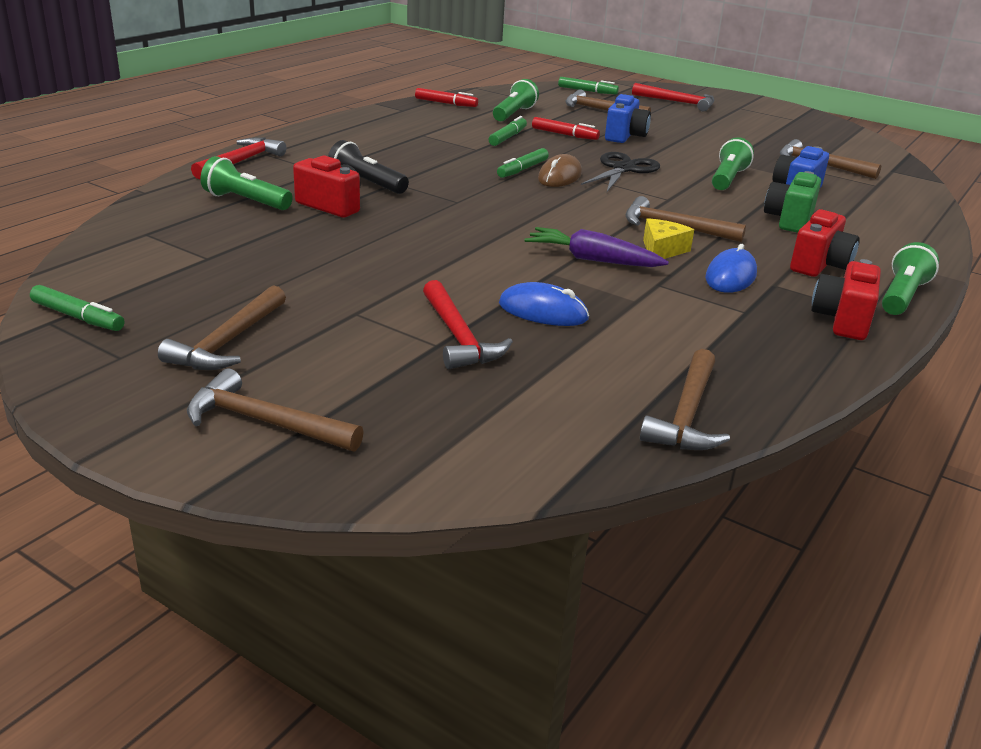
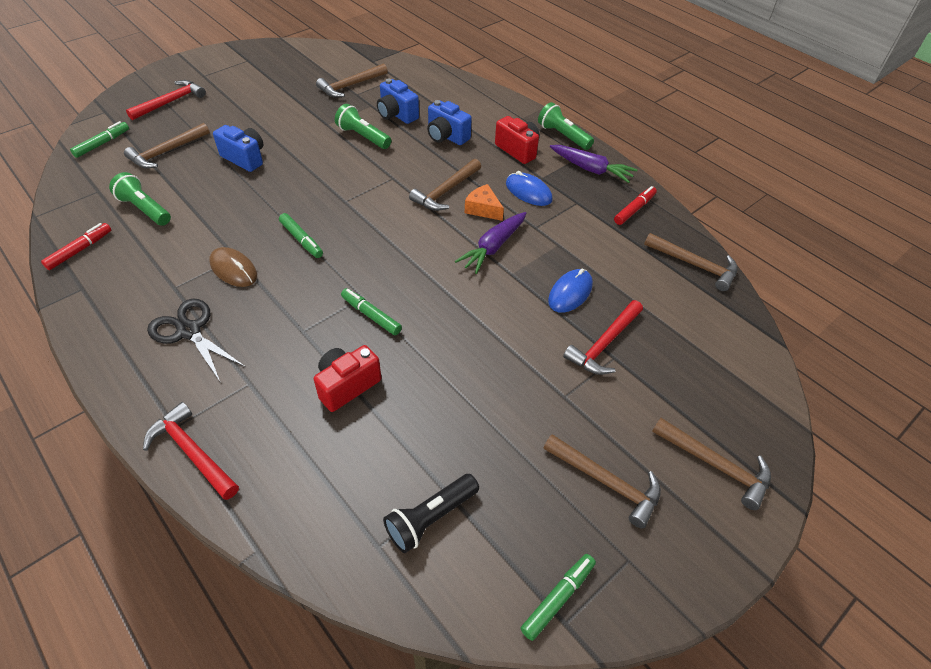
camera: 75 degrees left, 20 degrees up
(245, 201) = (315, 454): green flashlight -> none
(265, 422) = (715, 465): brown hammer -> brown hammer turned 90 degrees counterclockwise
(366, 184) = (299, 352): black flashlight -> black flashlight (430, 518)
(458, 337) = (604, 344): red hammer -> red hammer turned 135 degrees clockwise
(507, 137) = (213, 229): green marker -> green marker (371, 315)
(560, 176) = (326, 222): brown mouse -> brown mouse (233, 269)
(564, 134) = (223, 192): red marker -> red marker (634, 209)
(623, 169) = (322, 182): black scissors -> black scissors (189, 331)
(662, 250) = (483, 209): yellow cheese -> orange cheese
(789, 220) = (446, 136): green camera -> blue camera
(842, 320) = (591, 169): red camera -> purple carrot

